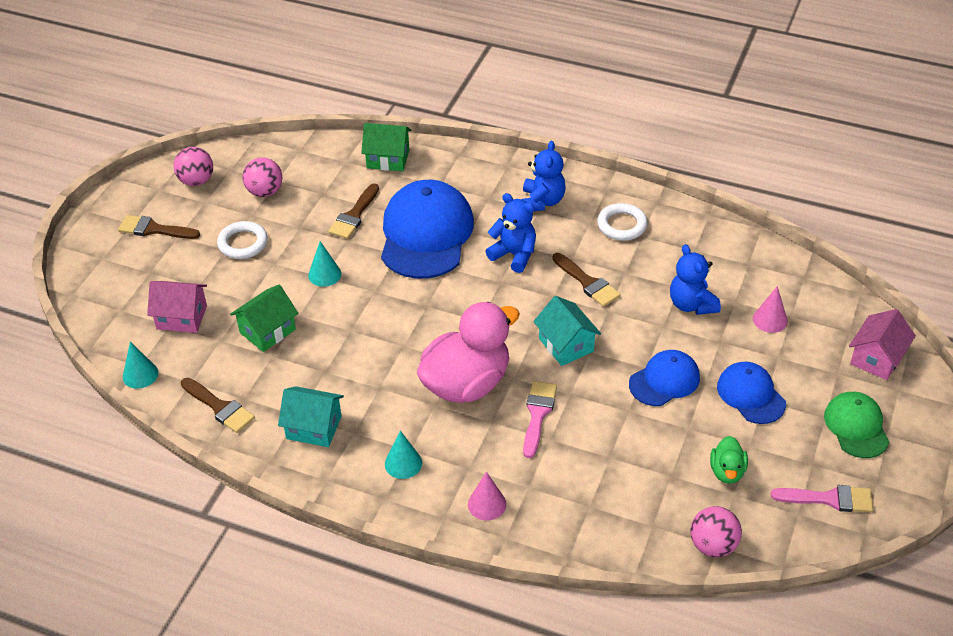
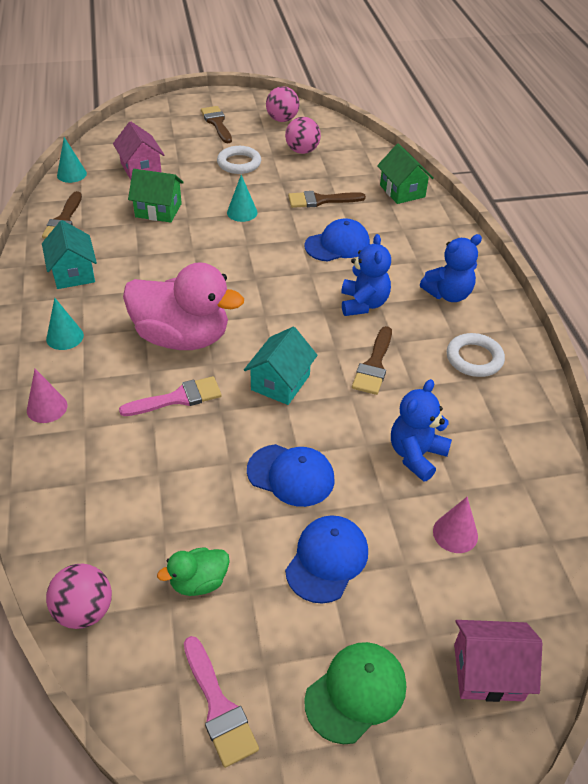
camera: 55 degrees right, 0 degrees up
(426, 234) = (337, 244): blue cap -> blue cap, size x0.55

